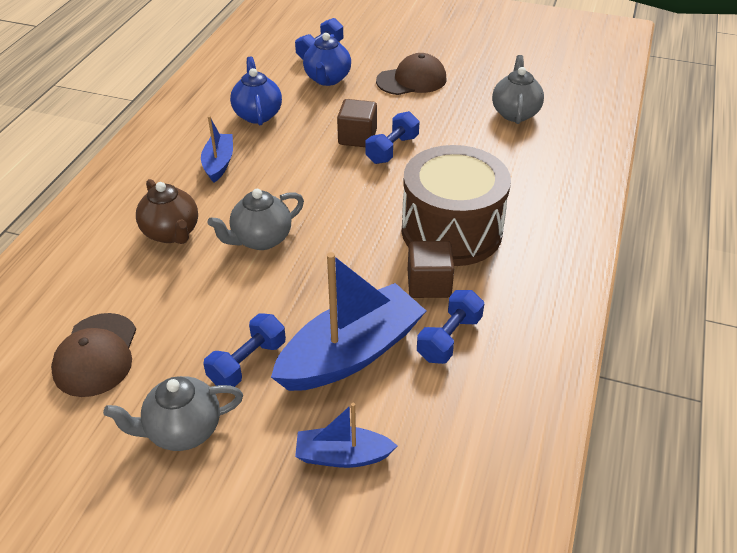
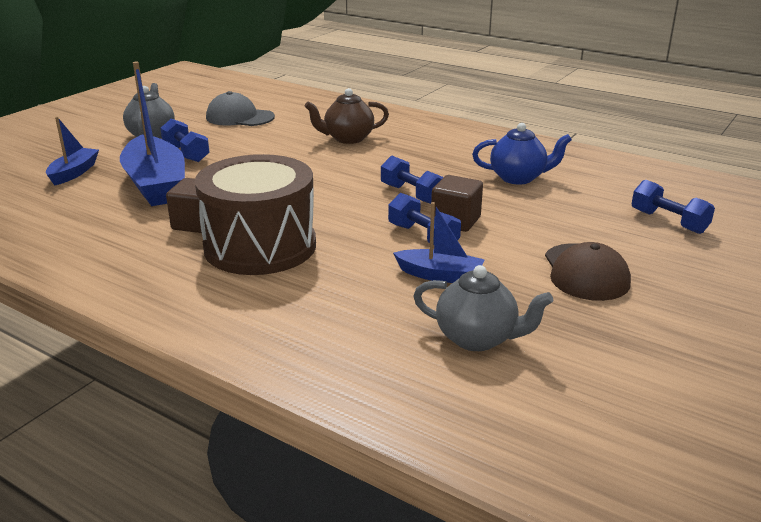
camera: 105 degrees right, 15 degrees down
(96, 355) = (239, 117): brown cap -> grey cap
(219, 163) = (436, 158): blue boat -> blue boat (440, 275)
(261, 239) = (315, 166): grey teapot -> none
(327, 79) = (591, 219): blue teapot -> none
(449, 338) = (127, 222): blue dumbbell -> blue dumbbell (412, 194)

